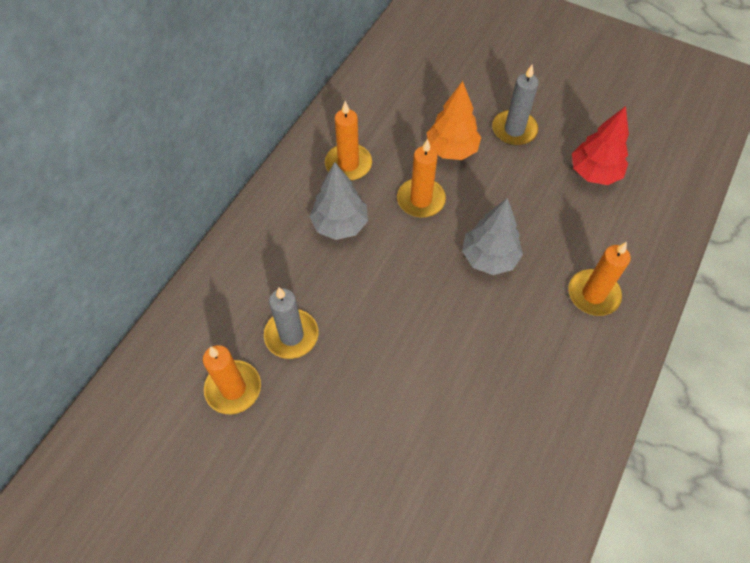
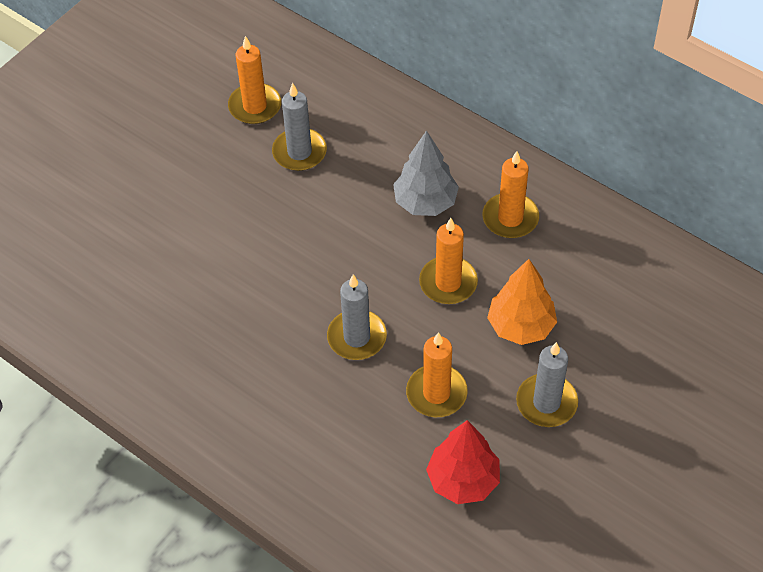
camera: 100 degrees right, 5 degrees down
(489, 258) = (357, 337): grey tree -> grey candle
(593, 294) = (289, 432): orange candle -> orange candle (436, 393)

